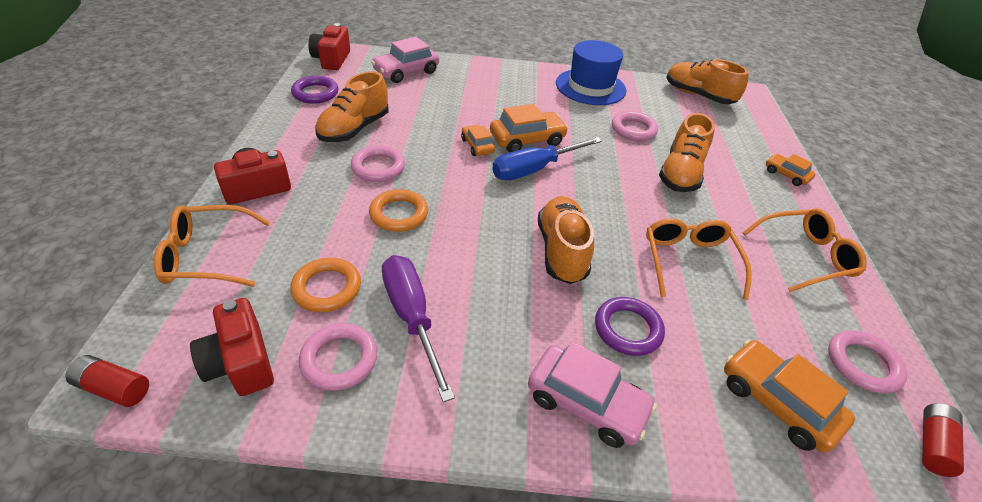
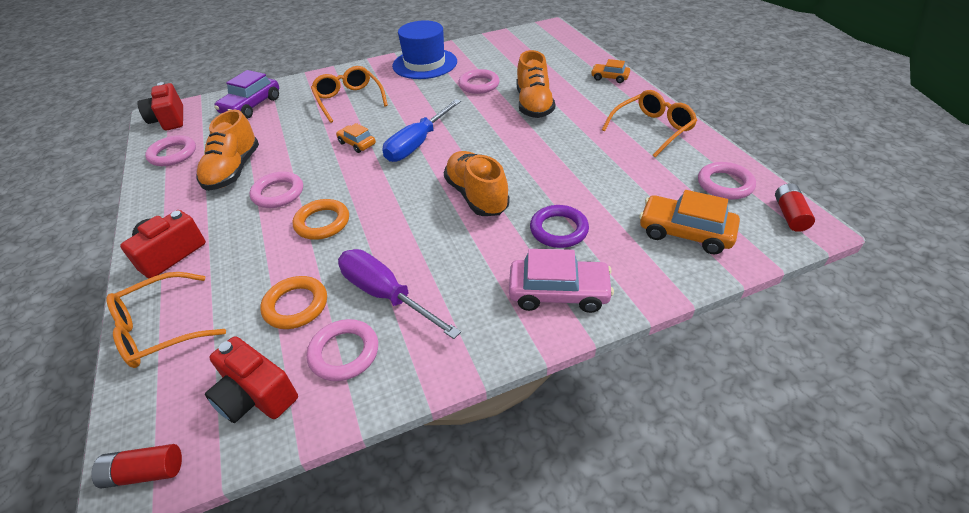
camera: 20 degrees left, 0 degrees up
(315, 93) = (173, 154): purple ring -> pink ring
(406, 72) = (251, 106): pink car -> purple car
(527, 140) = (397, 123): orange car -> none
(689, 262) = (576, 165): orange glasses -> orange glasses (349, 100)
(698, 95) = (514, 42): orange shoe -> none

